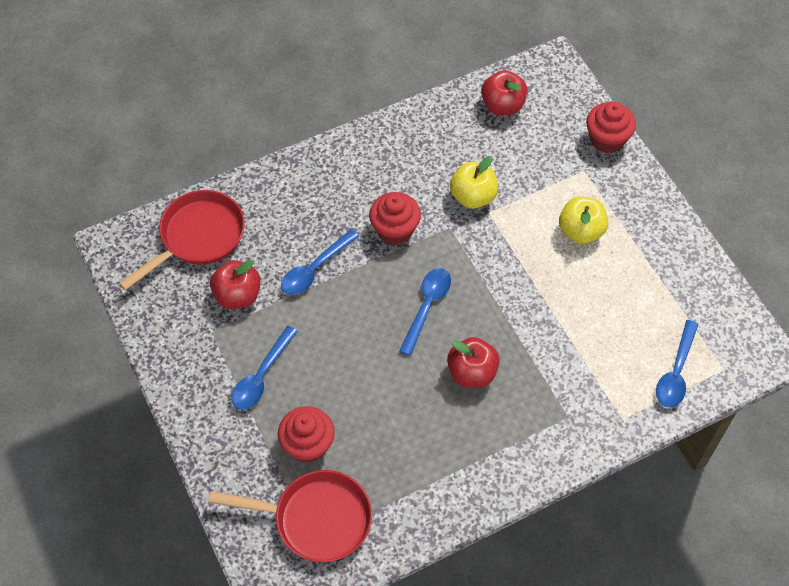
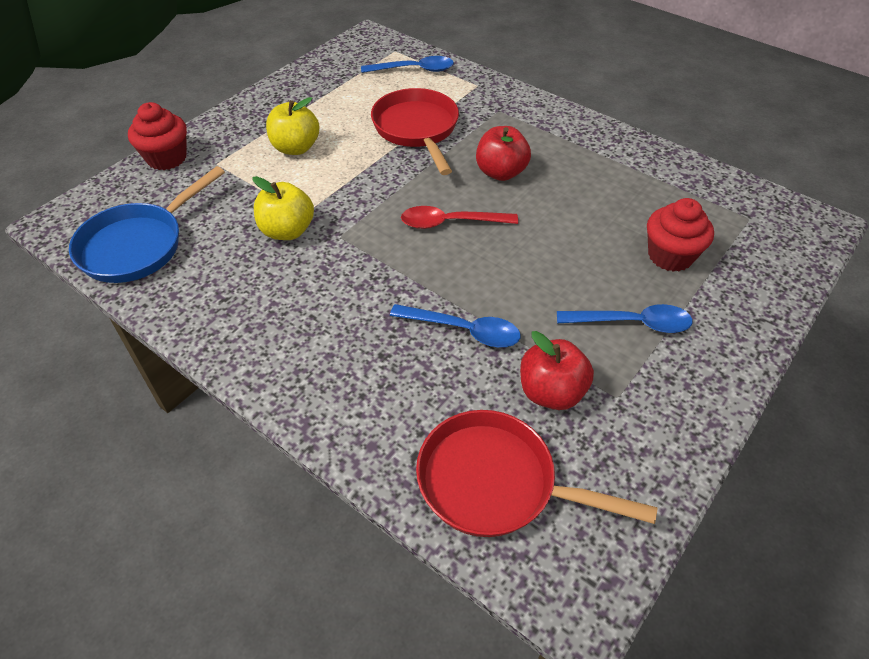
camera: 115 degrees left, 10 degrees down
(316, 519) = (731, 223): red pan -> red pan (417, 129)
(395, 230) = (367, 279): red cupcake -> none
(427, 307) = (450, 223): blue spoon -> red spoon
(502, 105) = (138, 245): red apple -> blue pan

